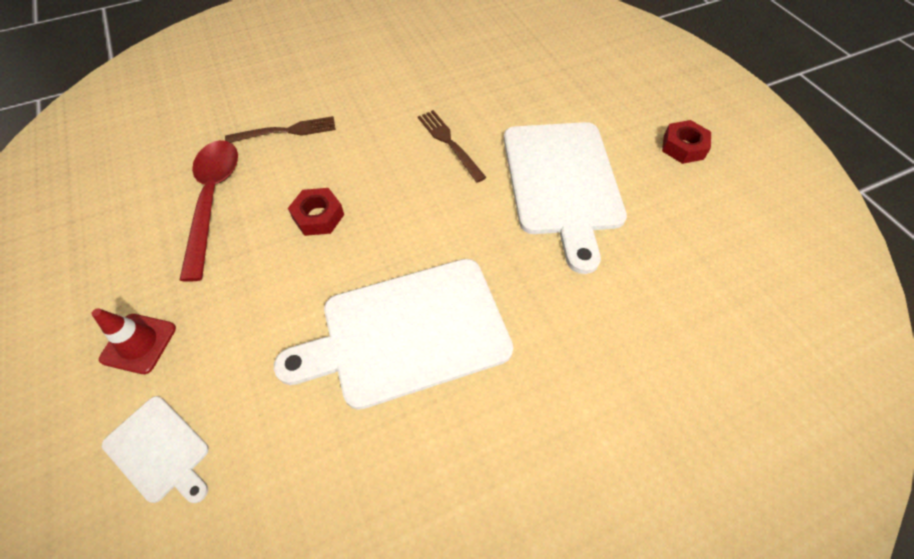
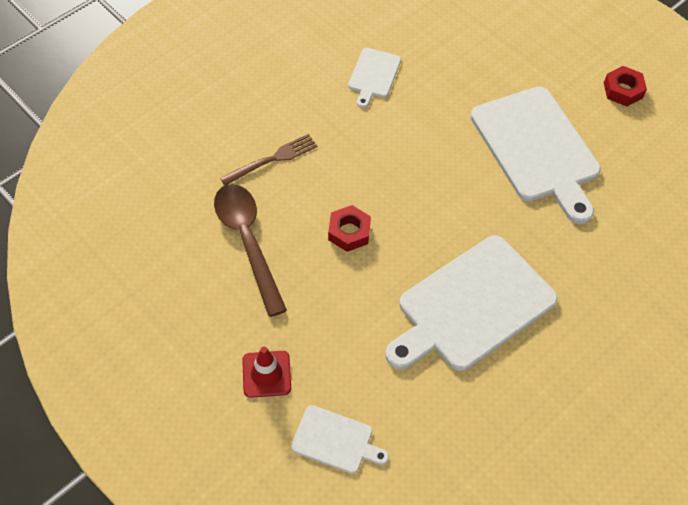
camera: 20 degrees left, 0 degrees up
(213, 200) = (248, 242): red spoon -> brown spoon
(426, 81) = (373, 75): none -> white cutting board
(449, 142) = (425, 134): brown fork -> none

